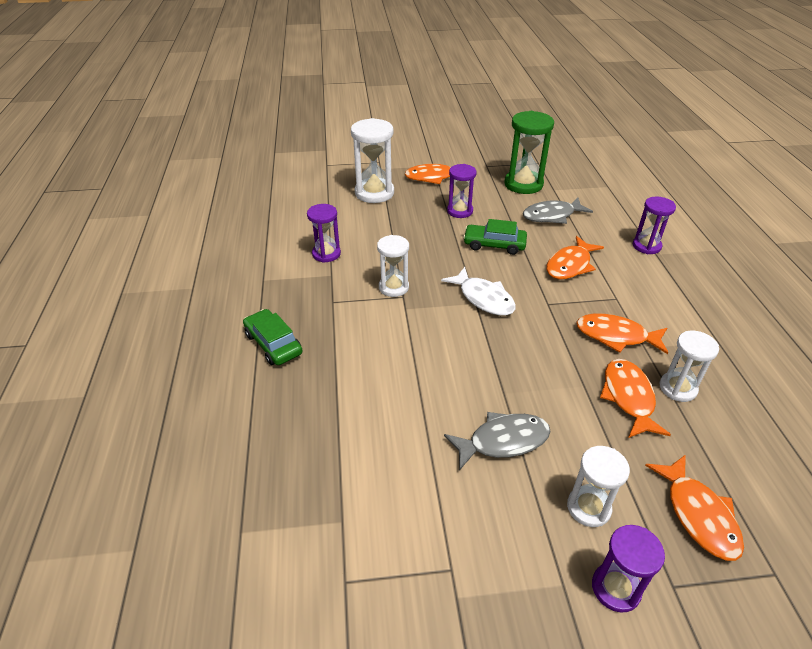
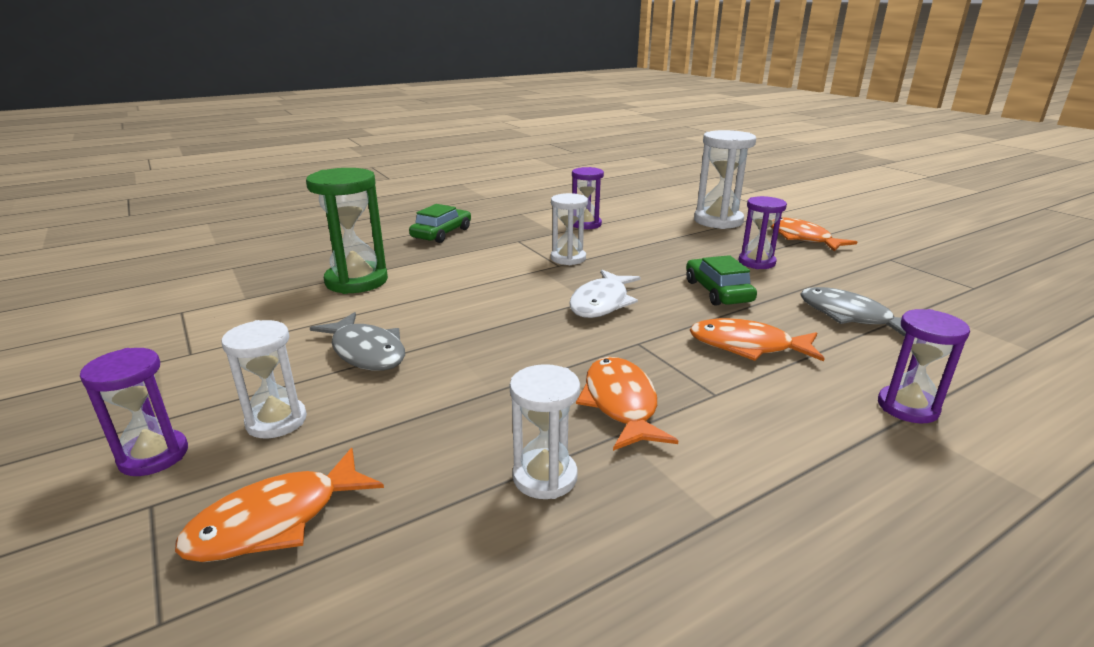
camera: 65 degrees right, 15 degrees down
(523, 184) = (893, 286): green hourglass -> green hourglass (356, 281)
(628, 397) = (492, 430): orange fish -> none

